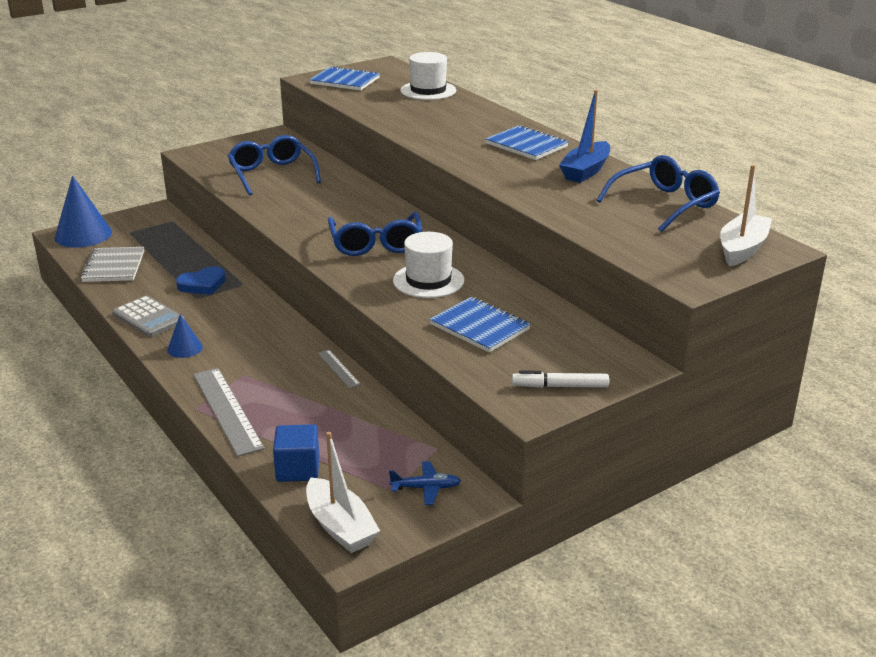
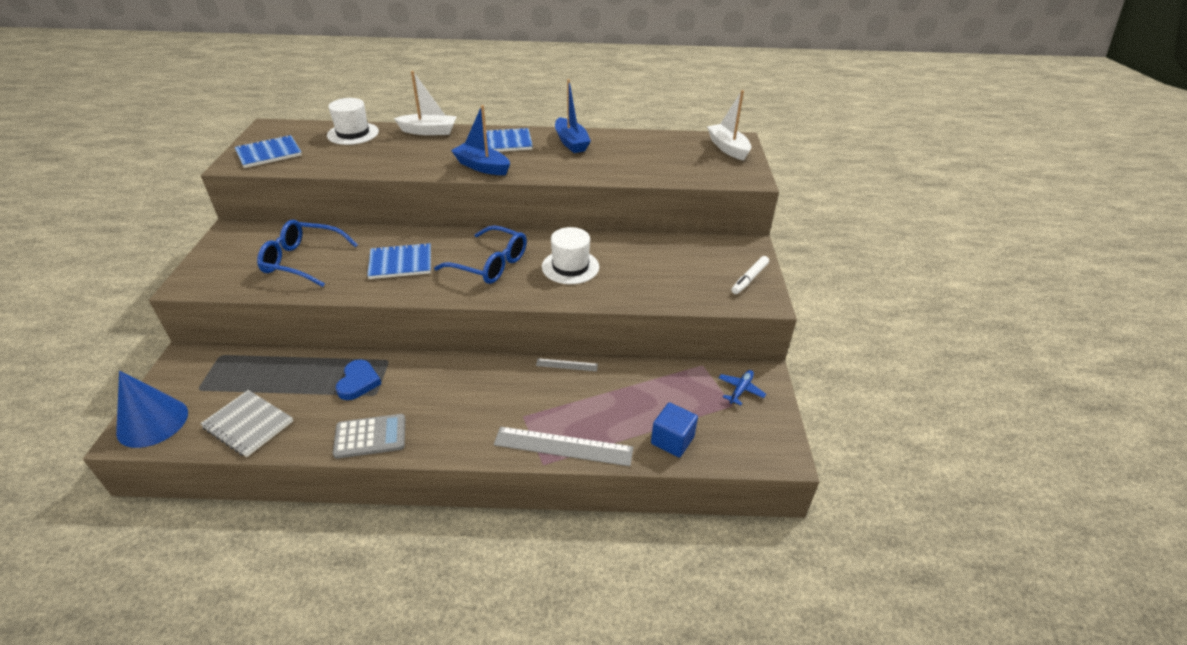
camera: 55 degrees left, 10 degrees up
(185, 348) = (447, 434): blue cone -> none
(340, 527) = (753, 448): white boat -> white boat (429, 131)
(463, 153) = (482, 167): none -> blue boat
(480, 327) = (653, 275): blue notebook -> blue notebook (400, 263)
(664, 204) = (648, 142): blue glasses -> none

